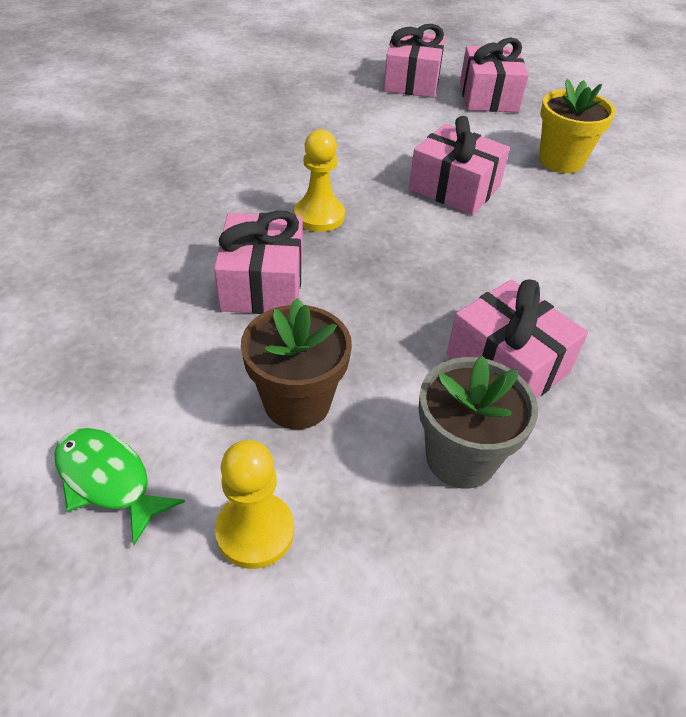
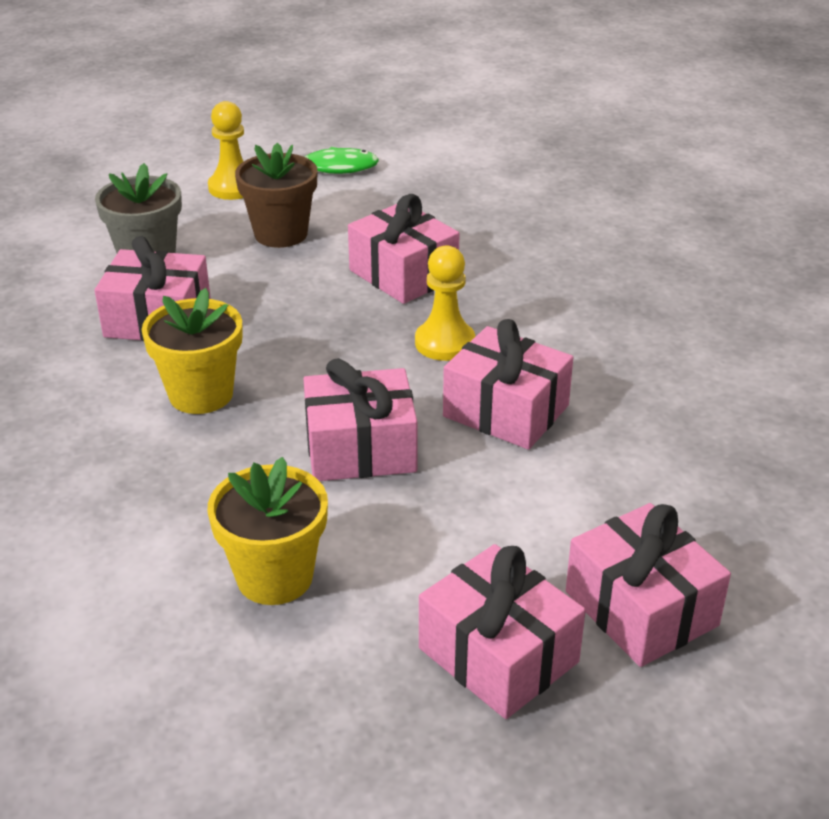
camera: 140 degrees right, 10 degrees down
(347, 163) = (506, 411): none -> pink gift
(523, 274) = (201, 394): none -> yellow flower pot

